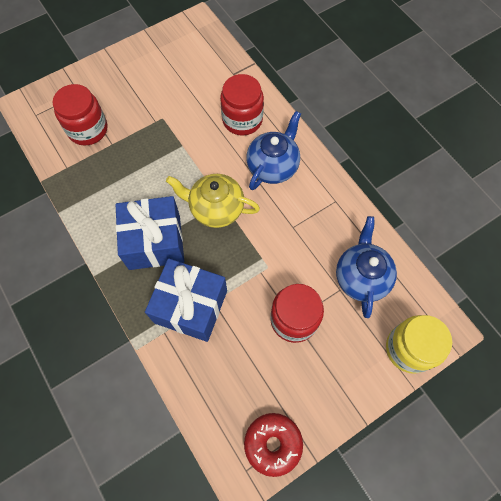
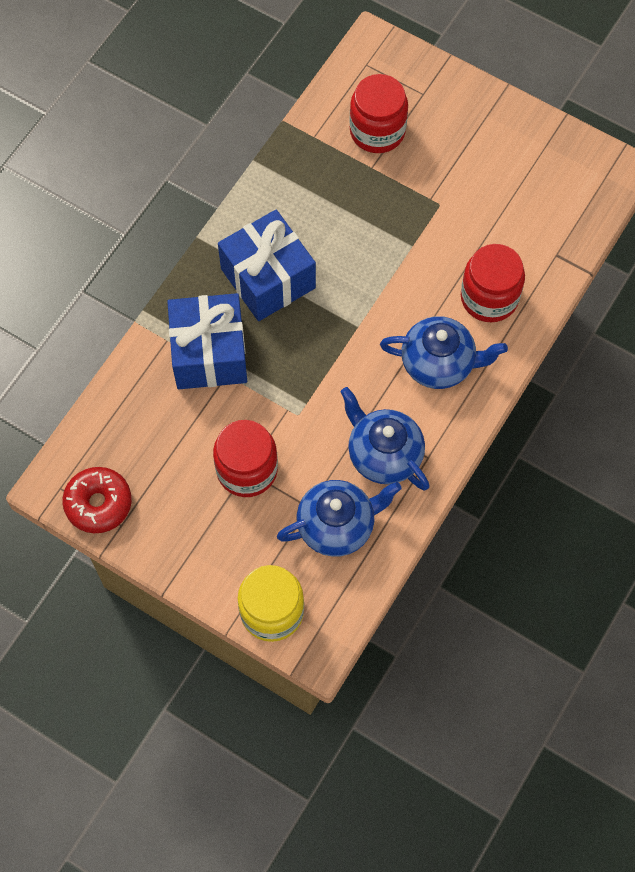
camera: 65 degrees right, 0 degrees up
(215, 209) = (344, 324): yellow teapot -> none
(322, 226) = (383, 454): none -> blue teapot

